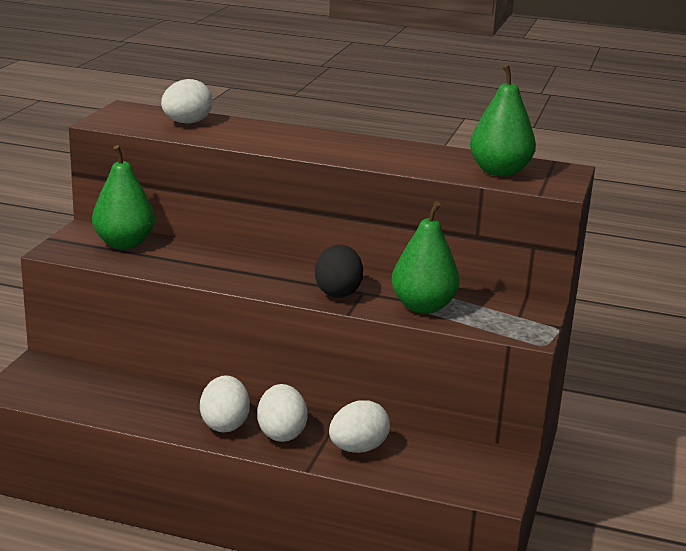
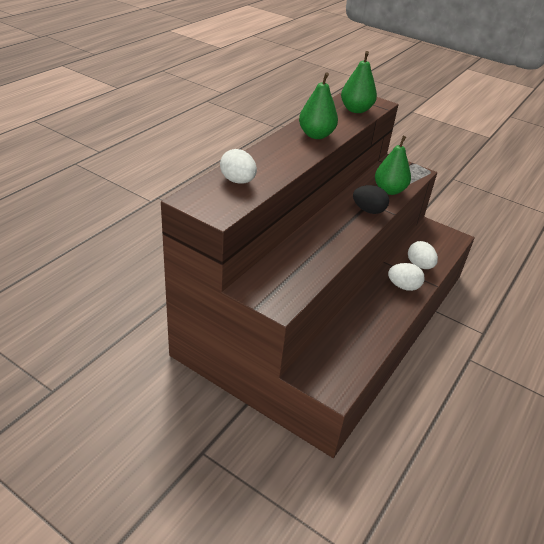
camera: 75 degrees left, 15 degrees up
(124, 243) = (278, 274): green pear -> green pear (316, 135)
(224, 424) = (392, 304): white egg -> none

